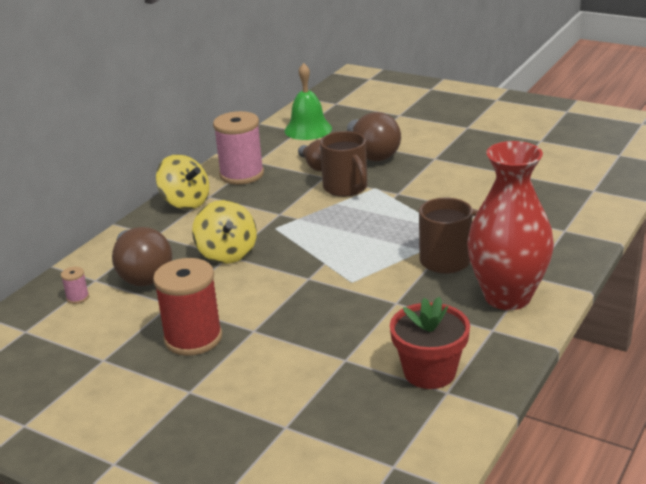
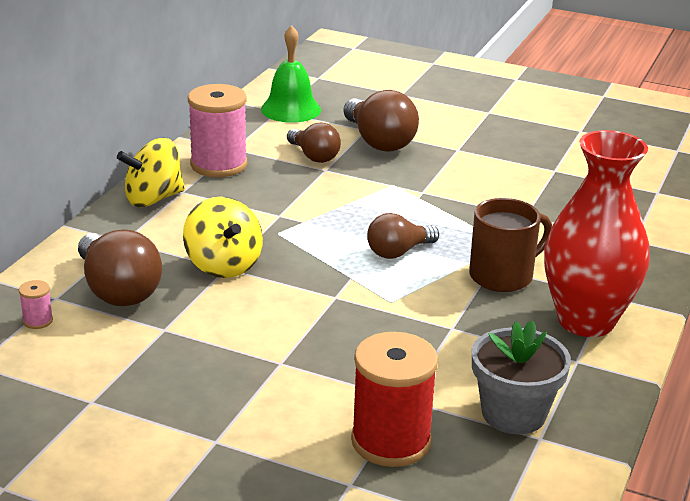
camera: 10 degrees left, 0 degrees up
(185, 202) = (153, 199): yellow spinning top -> yellow spinning top turned 120 degrees clockwise
(193, 338) = (205, 373): red spool -> red spool (391, 441)
(346, 188) = (356, 184): brown mug -> none
(367, 242) = (398, 252): none -> brown light bulb
(429, 372) = (513, 414): red flower pot -> grey flower pot

